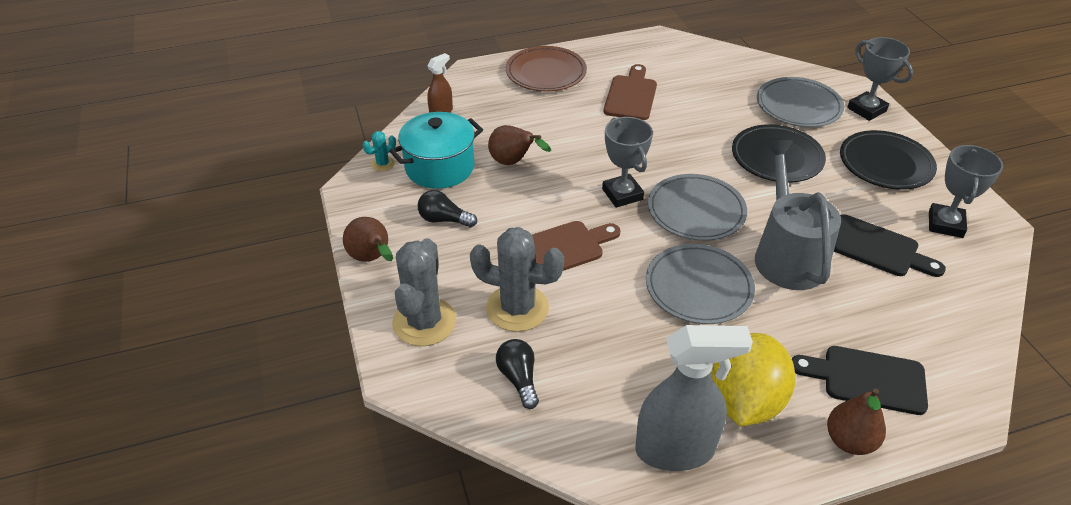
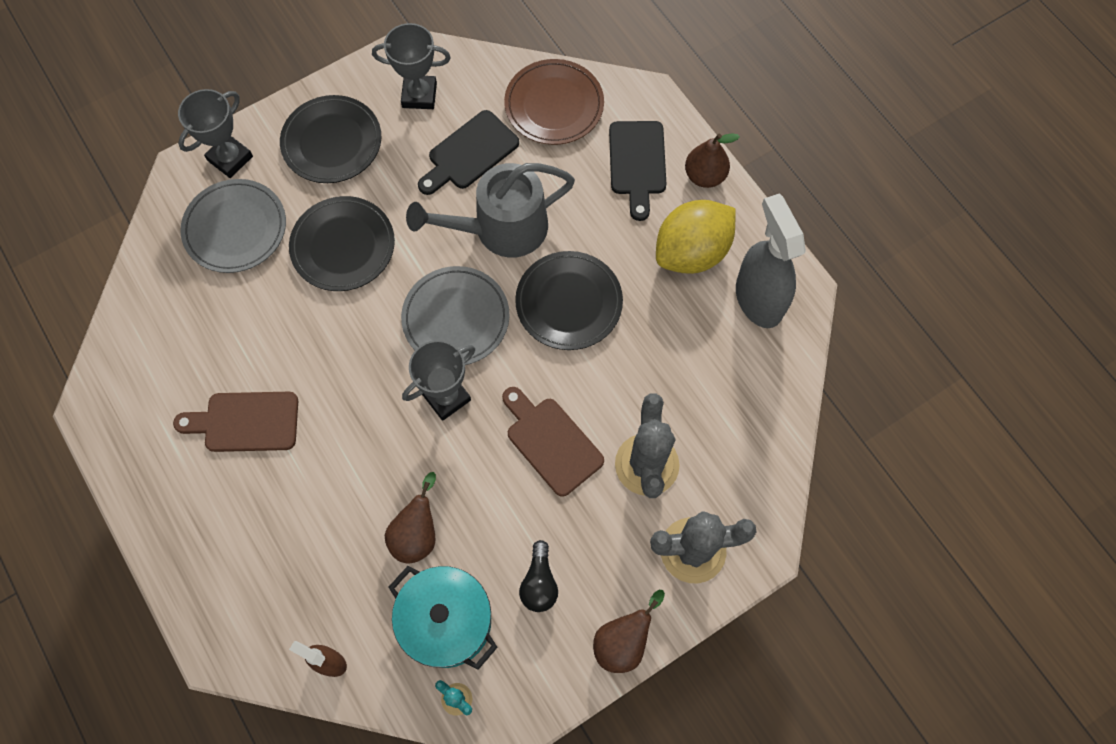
camera: 105 degrees left, 25 degrees up
(519, 379) = (730, 440): black light bulb -> none
(546, 73) = (207, 545): brown plate -> brown plate (554, 105)
(698, 287) = (569, 303): grey plate -> black plate
(745, 401) = (691, 252): yellow lemon -> yellow lemon turned 45 degrees counterclockwise
(876, 248) = (470, 153): black cutting board -> black cutting board turned 150 degrees counterclockwise

